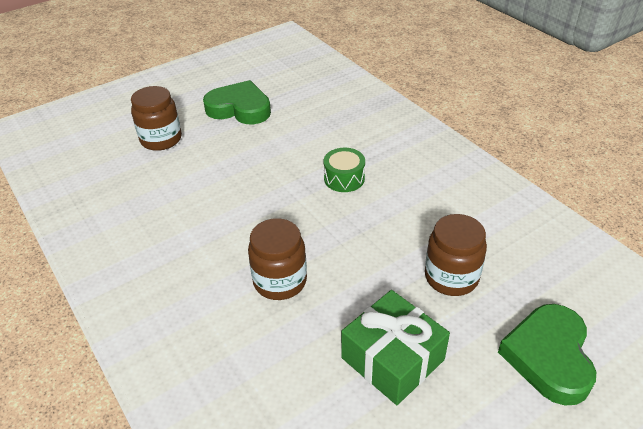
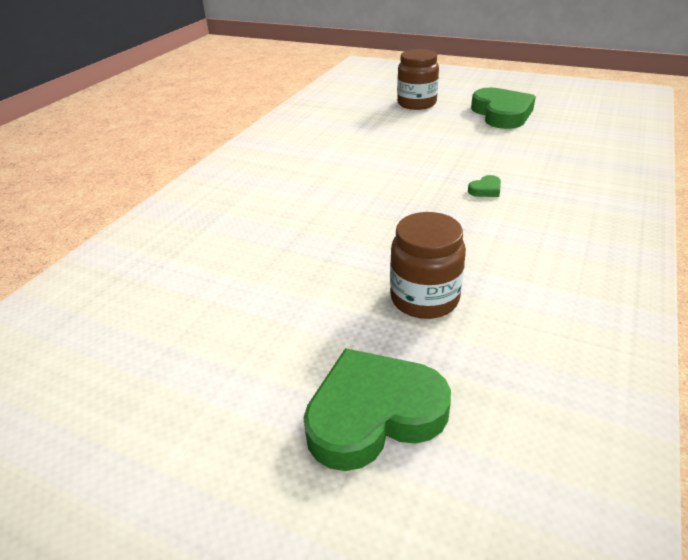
camera: 60 degrees right, 5 degrees down
(280, 281) = (319, 206): brown jar -> none
(344, 178) = (485, 190): green drum -> green heart
(392, 359) = (281, 295): green gift -> none

